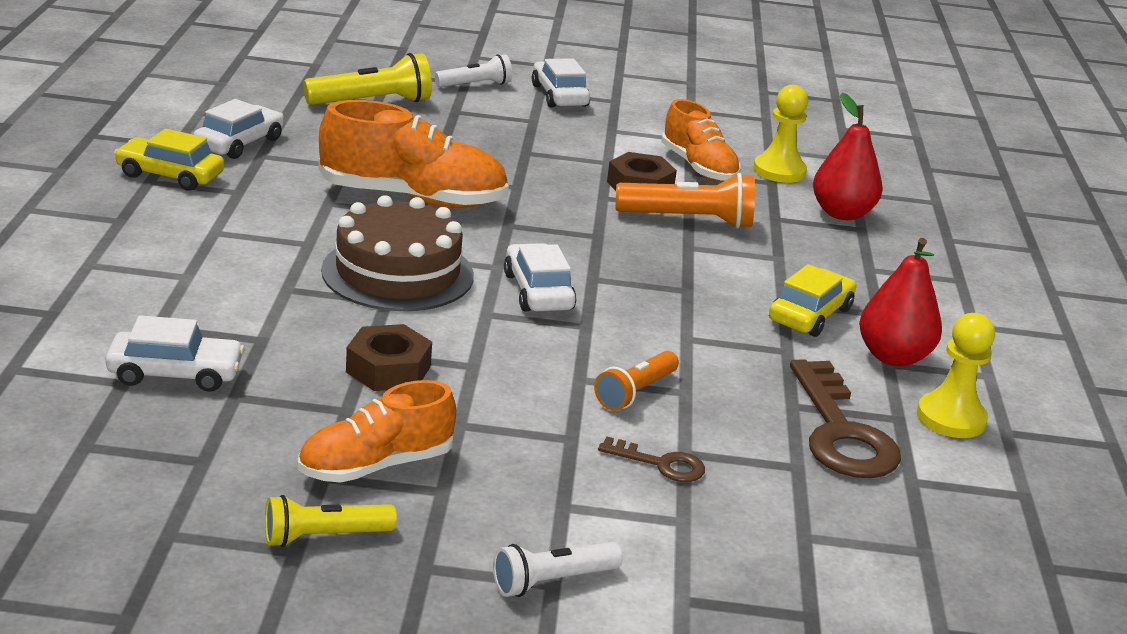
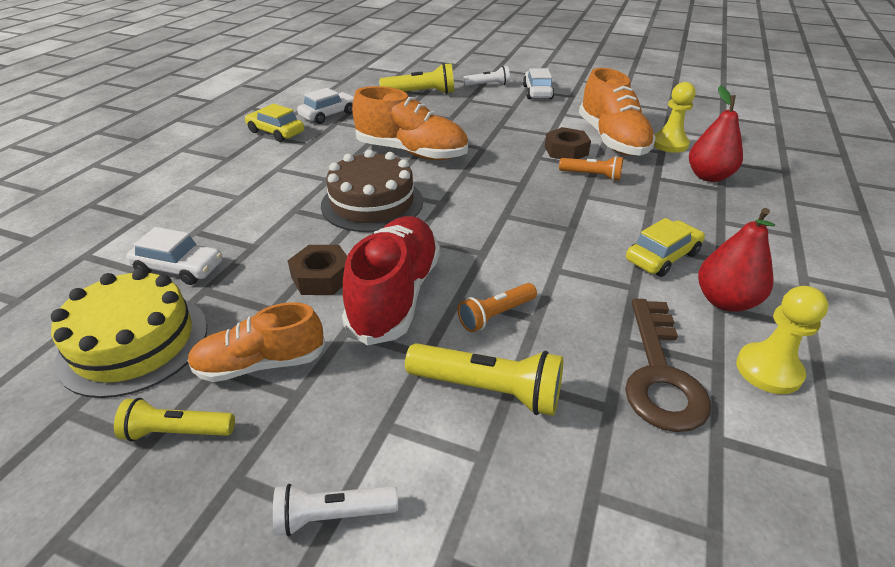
camera: 20 degrees right, 10 degrees up
(189, 460) = (134, 342): none -> yellow cake
(499, 381) = (395, 295): none -> red shoe
(538, 292) = (460, 223): white car -> none
(661, 464) = (488, 390): brown key -> yellow flashlight
(688, 220) = (591, 176): orange flashlight -> orange flashlight, size x0.64
(698, 167) = (612, 139): orange shoe -> orange shoe, size x1.54

